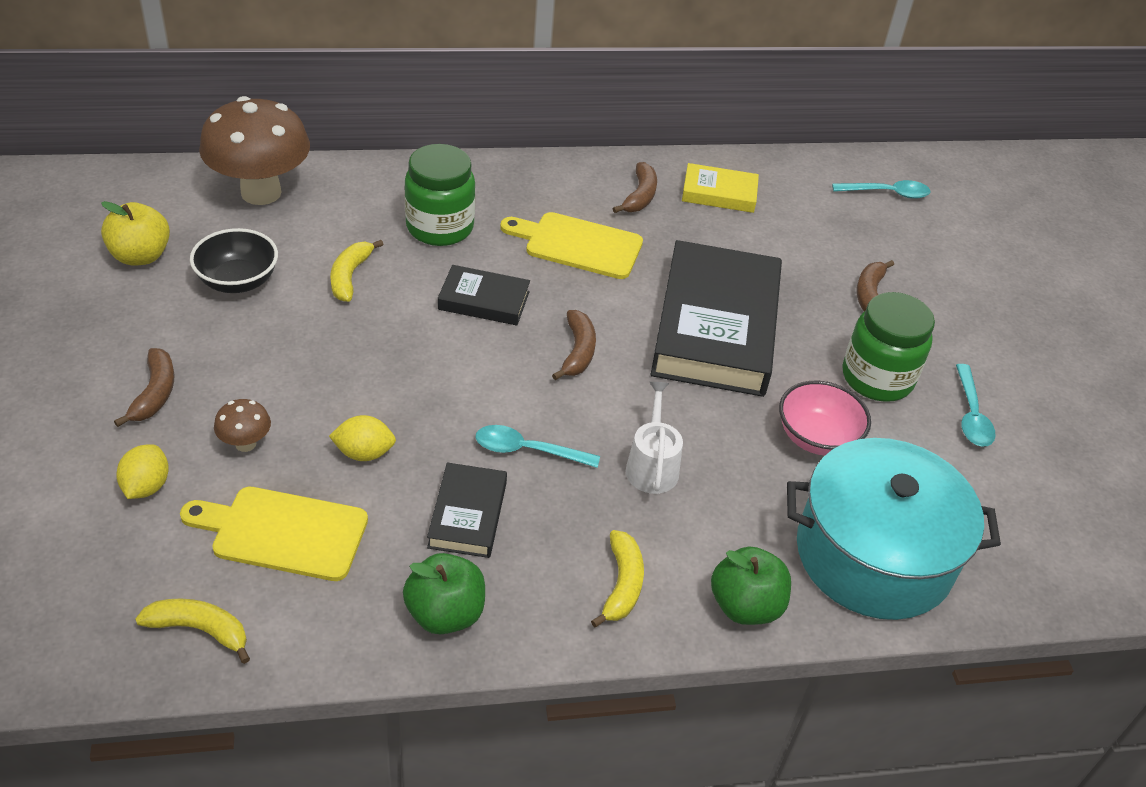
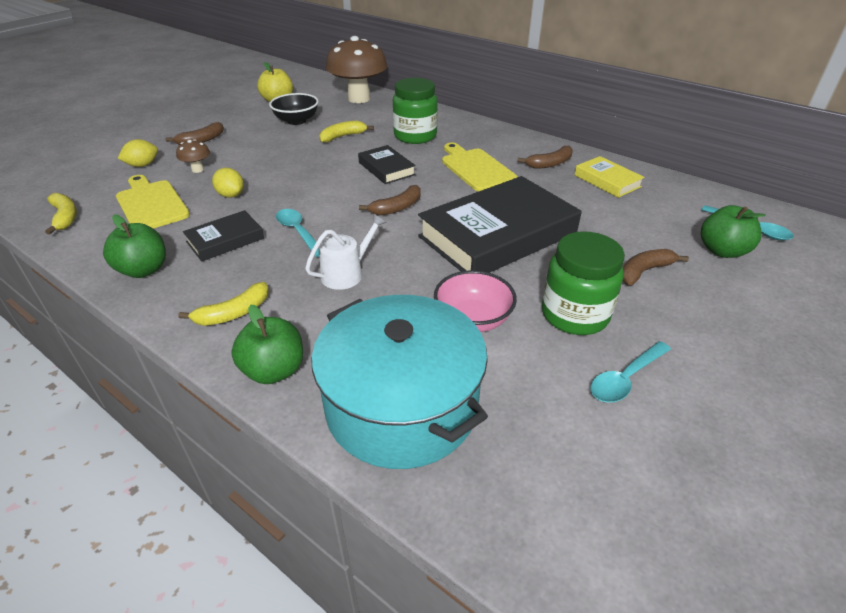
camera: 50 degrees right, 5 degrees down
(895, 235) = (722, 251): none -> green apple

